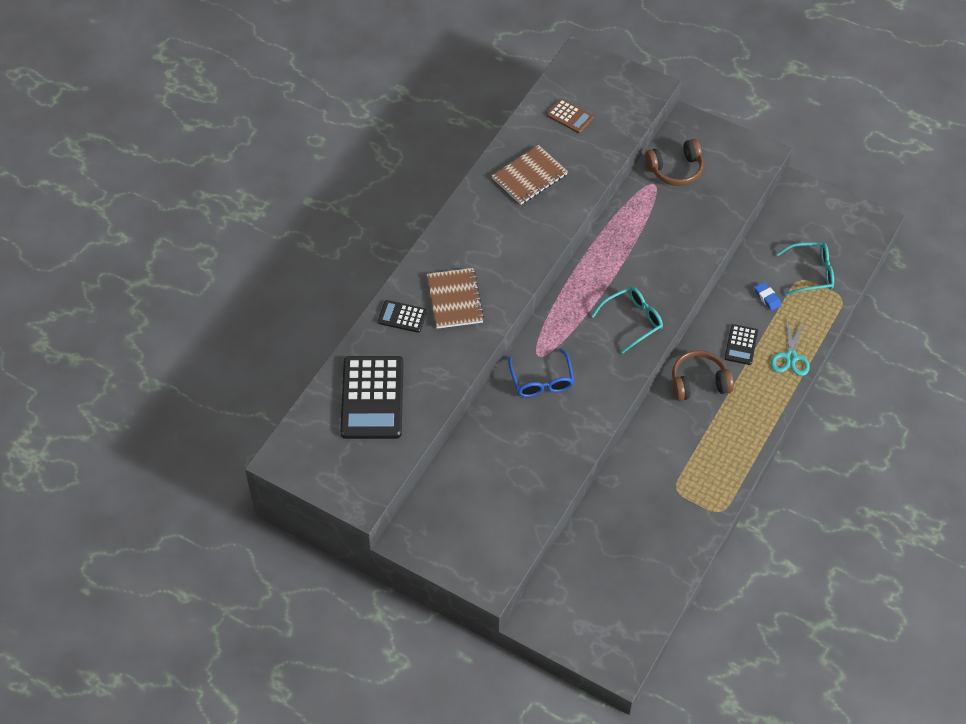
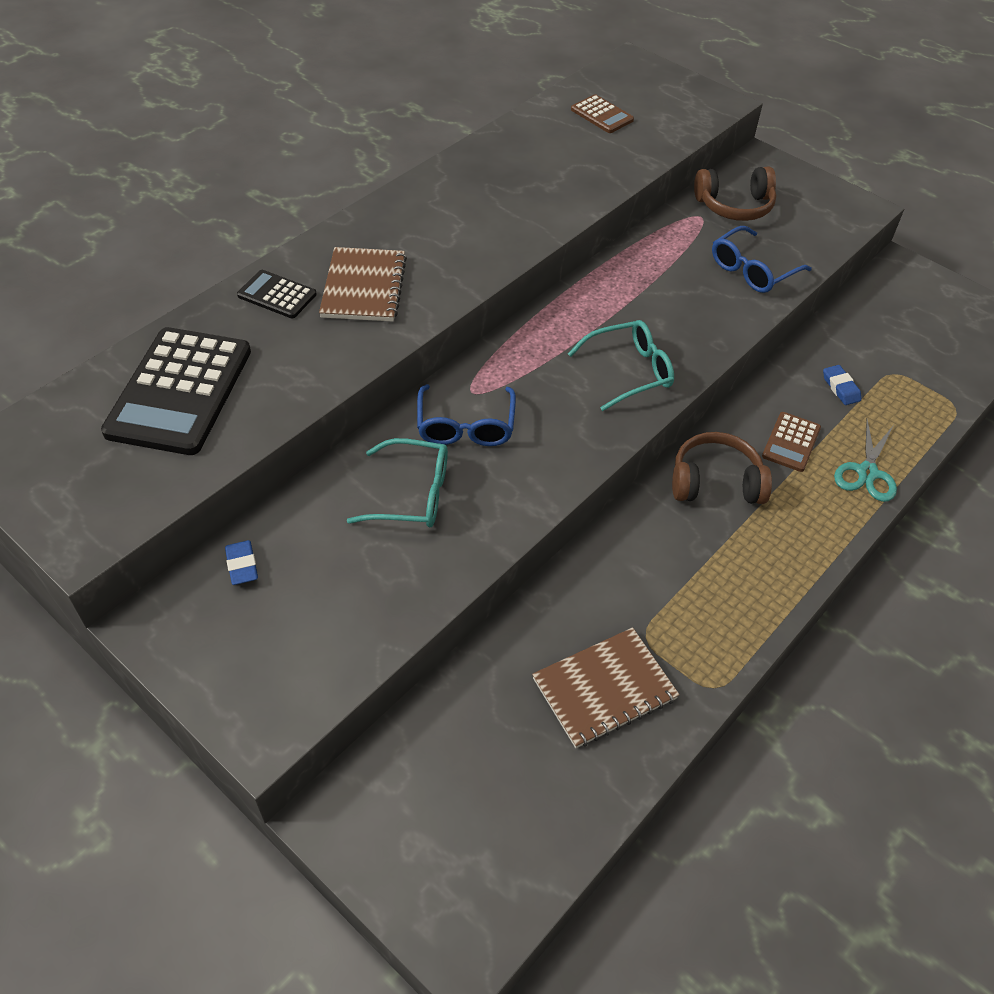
camera: 10 degrees right, 5 degrees down
(442, 496) = (242, 565): none -> blue eraser
(529, 176) = (525, 166): brown notebook -> brown notebook (604, 689)
(696, 224) = (752, 270): none -> blue glasses
(741, 345) = (791, 442): black calculator -> brown calculator
(811, 273) = (911, 368): turquoise glasses -> turquoise glasses (412, 494)

